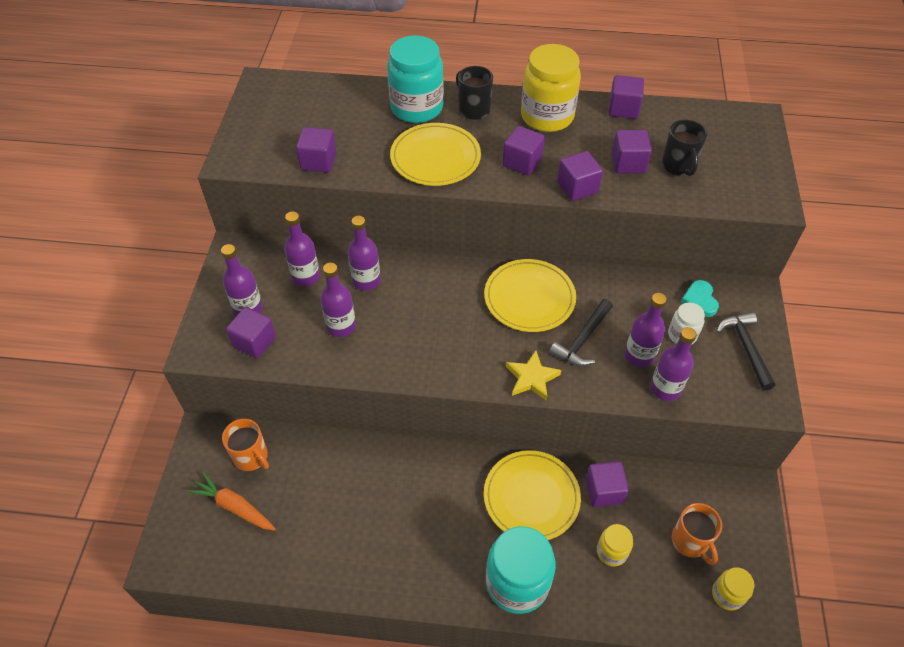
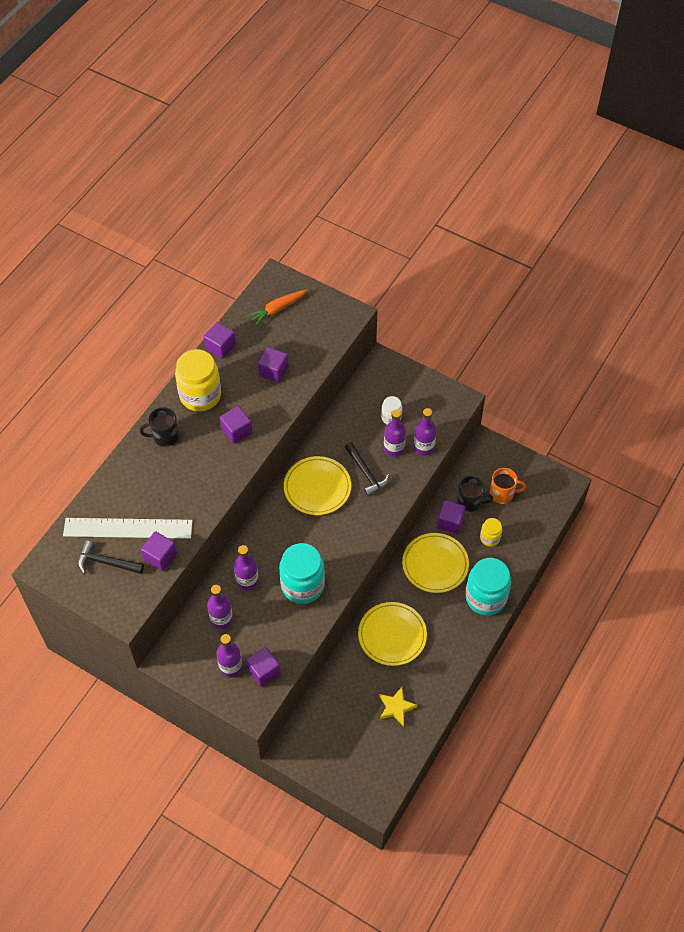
camera: 65 degrees left, 5 degrees up
(234, 507) = (357, 746): orange carrot -> orange carrot (277, 309)
(251, 457) = (323, 724): orange mug -> none
(341, 124) = (128, 528): none -> white ruler
(341, 326) = (279, 611): purple bottle -> none
(416, 108) = (140, 472): turquoise jar -> turquoise jar (302, 585)
(435, 157) = (201, 481): yellow plate -> yellow plate (392, 635)
(532, 378) = (380, 515): yellow star -> yellow star (396, 707)
(577, 187) = (278, 410): purple cube -> none
(678, 166) = (292, 345): black mug -> black mug (470, 502)
(700, 300) = (371, 393): turquoise heart -> none
(727, 595) = (540, 493): yellow jar -> none
(746, 348) = (418, 390): black hammer -> black hammer (106, 562)

